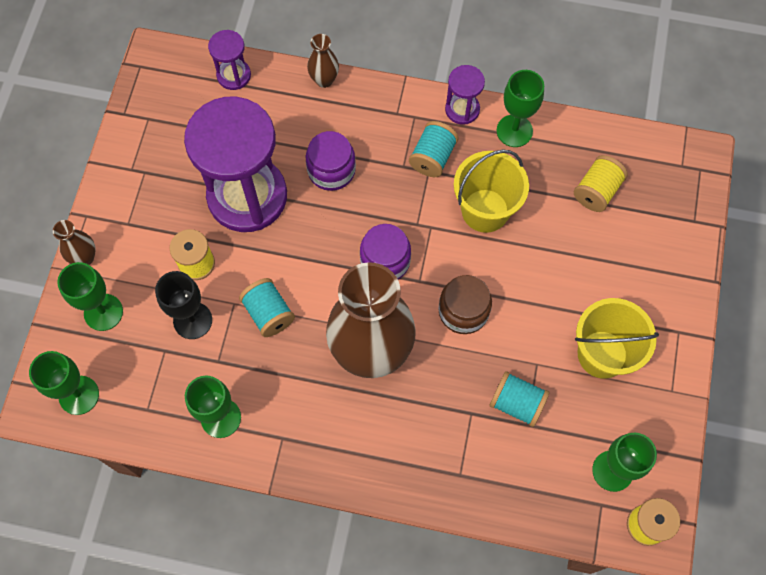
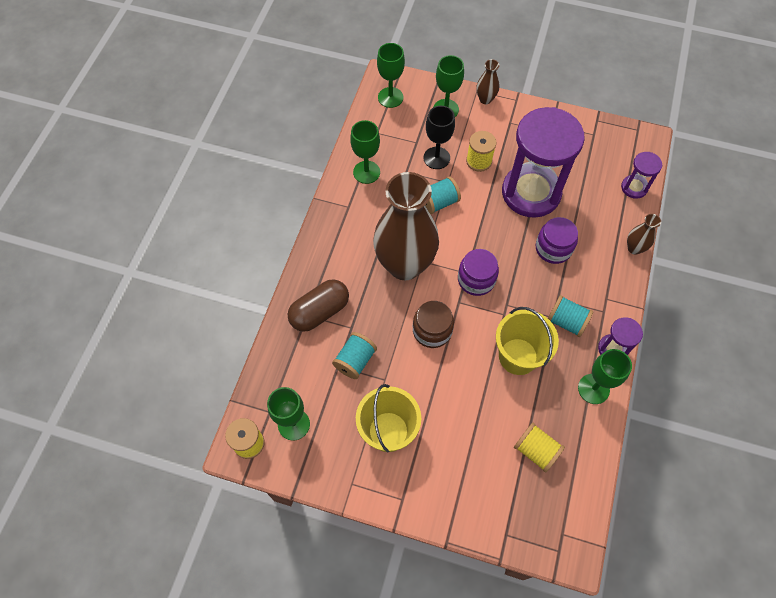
camera: 95 degrees right, 5 degrees down
(453, 458) = (319, 312): none -> brown capsule

